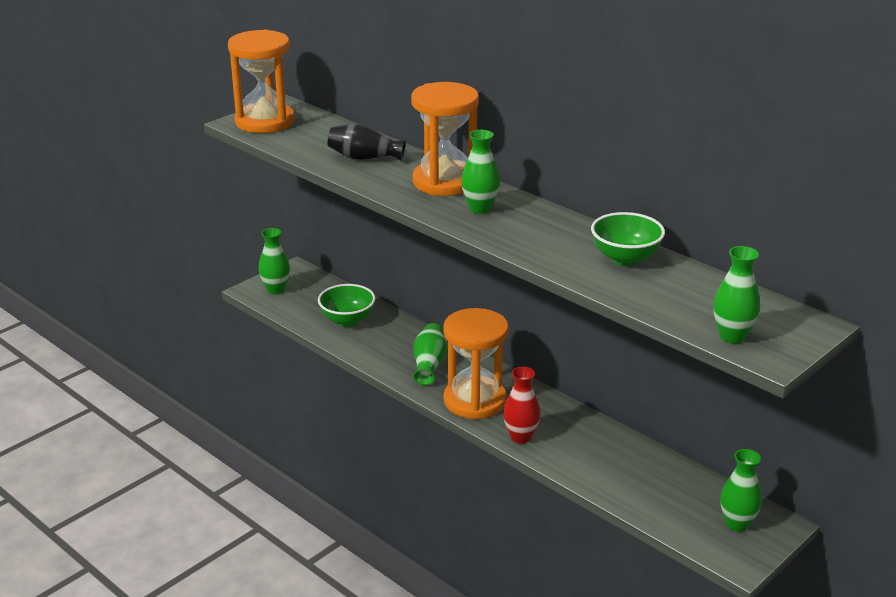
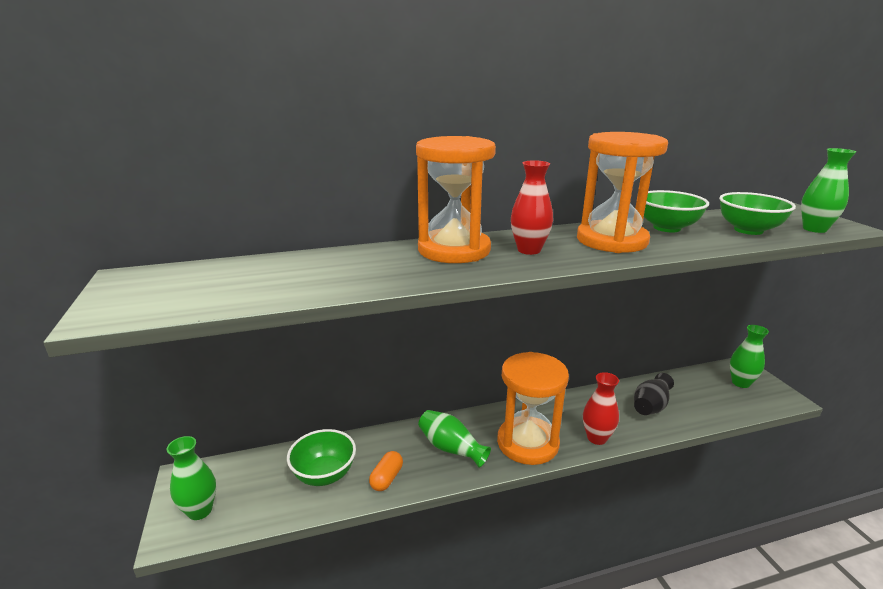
camera: 60 degrees left, 5 degrees down
(265, 122) = (142, 298): orange hourglass -> orange hourglass (611, 240)
(364, 158) = (344, 269): black vase -> black vase (650, 406)
(368, 347) = (386, 478): none -> orange capsule
(480, 208) = (529, 250): green vase -> red vase
(675, 299) = (748, 230): none -> green bowl

